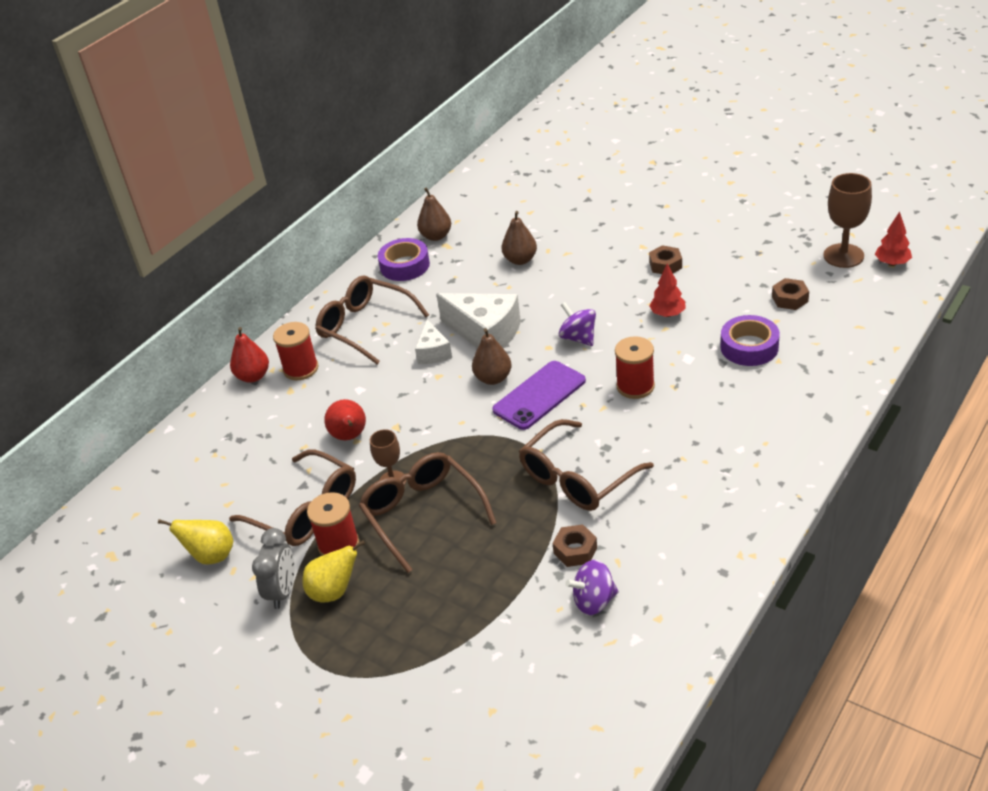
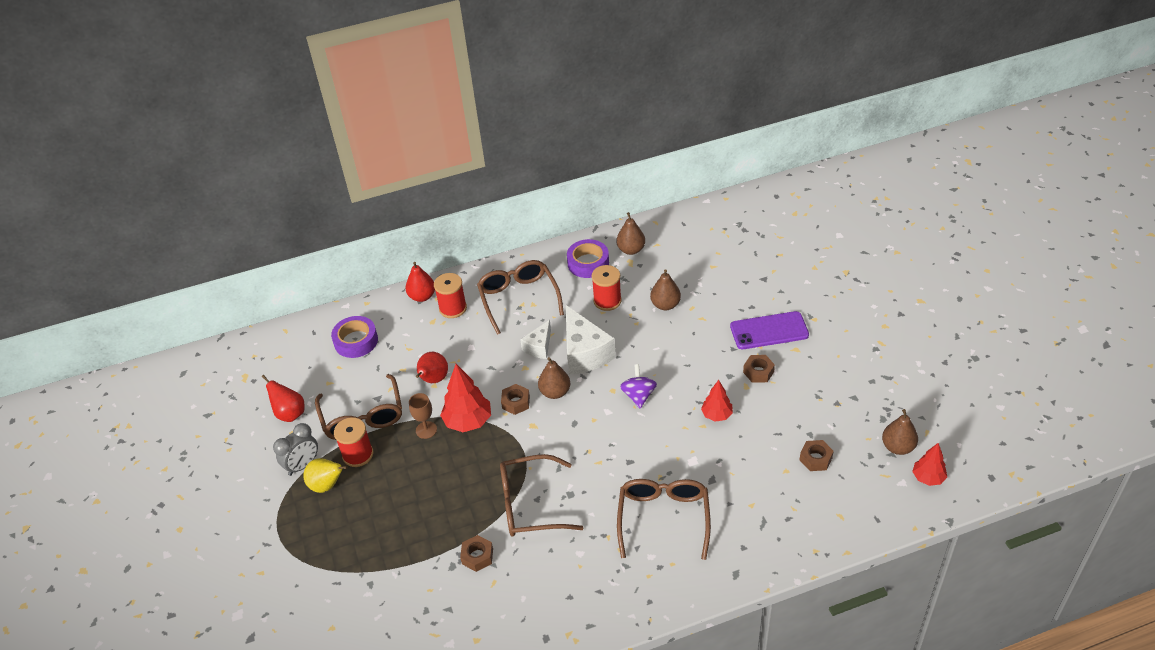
camera: 35 degrees right, 5 degrees up
(211, 556) = (290, 414): yellow pear -> red pear
(422, 514) = (420, 466): brown glasses -> brown glasses (663, 518)
(430, 449) = (468, 421): none -> red tree
(462, 407) = (516, 402): none -> brown nut
(539, 395) = (569, 425): purple phone -> purple phone (769, 331)
(594, 601) = (453, 600): purple spinning top -> none
(635, 386) = (635, 460): red spool -> red spool (607, 301)
(749, 347) = (743, 480): purple tape -> purple tape (356, 341)
(843, 256) = (897, 447): brown goblet -> brown pear

